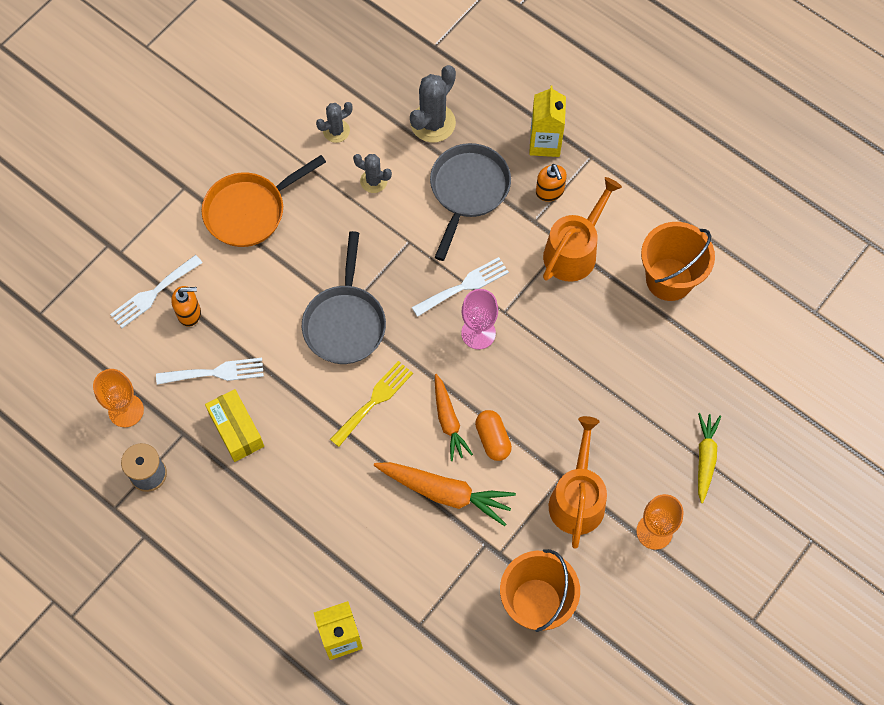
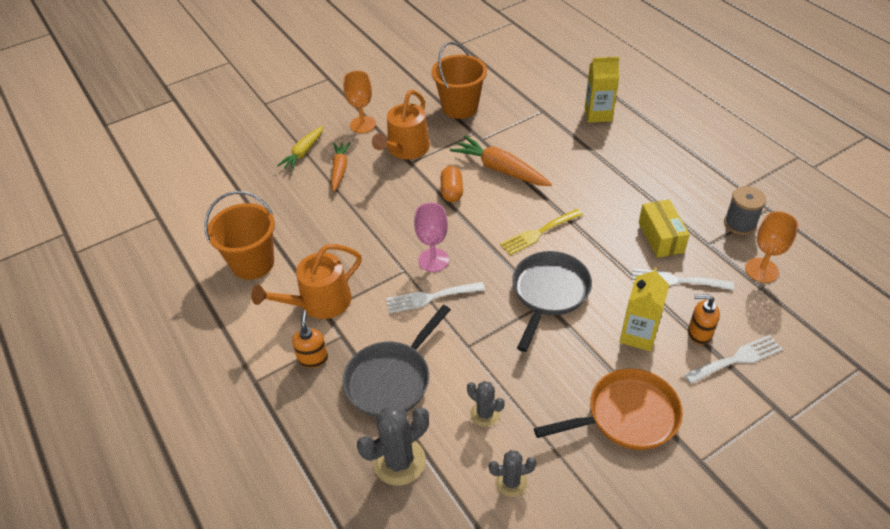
camera: 160 degrees left, 20 degrees down
(448, 421) = (482, 209): orange carrot -> orange carrot (340, 170)
(545, 143) = (292, 407): yellow carton -> yellow carton (638, 335)

